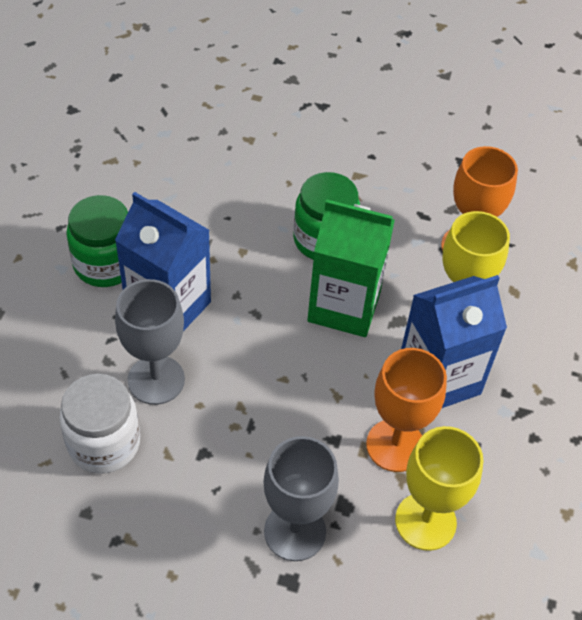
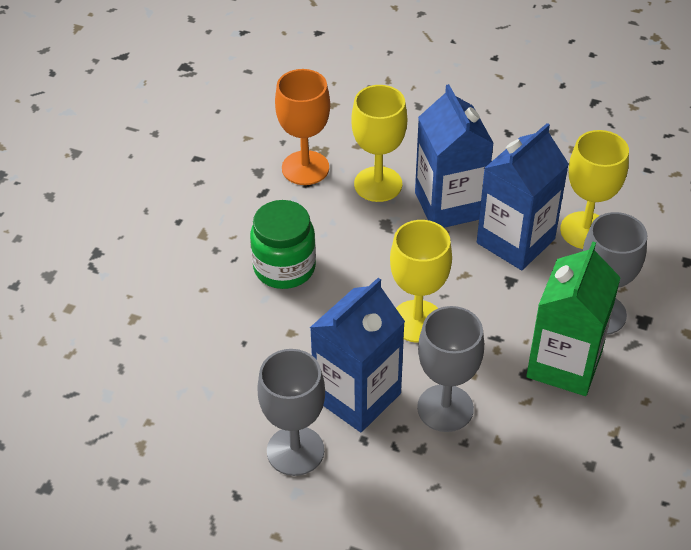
camera: 80 degrees left, 5 degrees down
(104, 443) = (516, 451): white jar -> none
(105, 264) = (295, 451): green jar -> grey goblet
(266, 353) = (417, 321): none -> yellow goblet
(344, 306) = (367, 260): green carton -> green carton (564, 364)
(395, 445) = (515, 241): orange goblet -> blue carton

